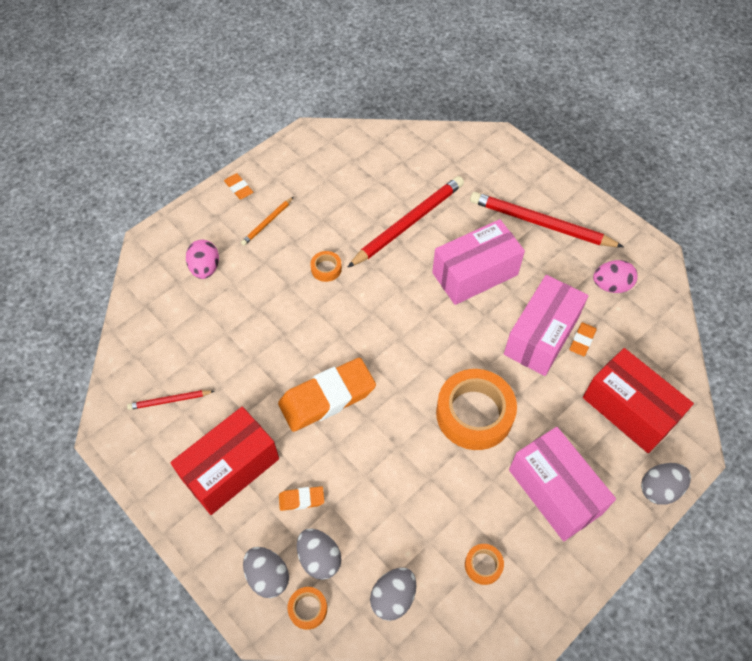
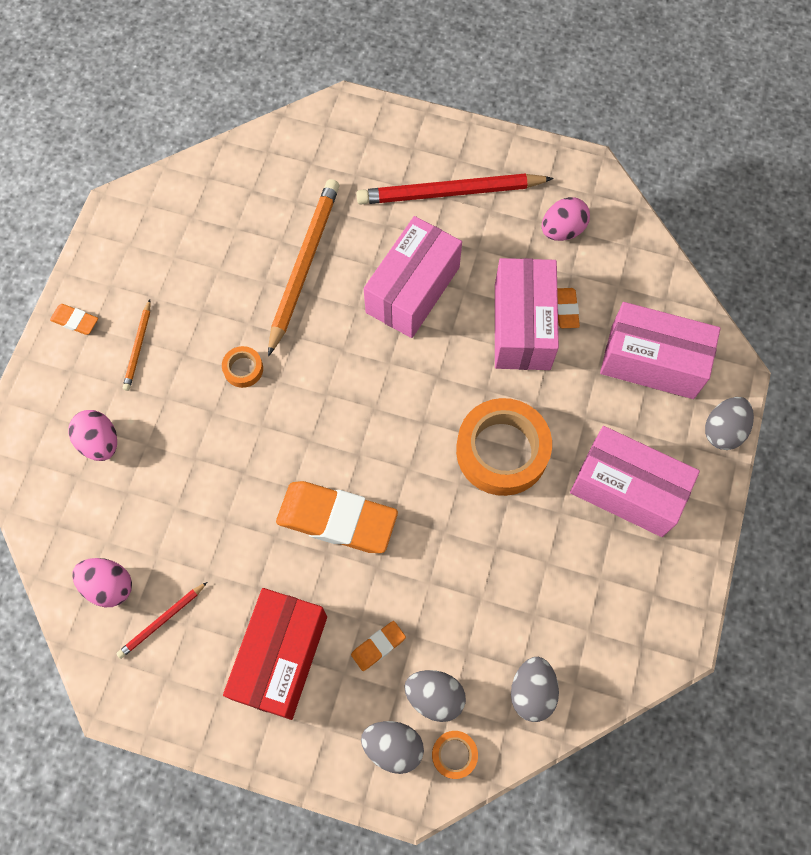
camera: 30 degrees left, 10 degrees up
(151, 360) = (109, 586): none -> pink egg
(327, 398) = (337, 519): orange eraser -> orange eraser turned 75 degrees clockwise
(408, 223) = (304, 265): red pencil -> orange pencil
(483, 565) = (600, 606): orange tape -> none
(629, 410) = (652, 361): red box -> pink box

